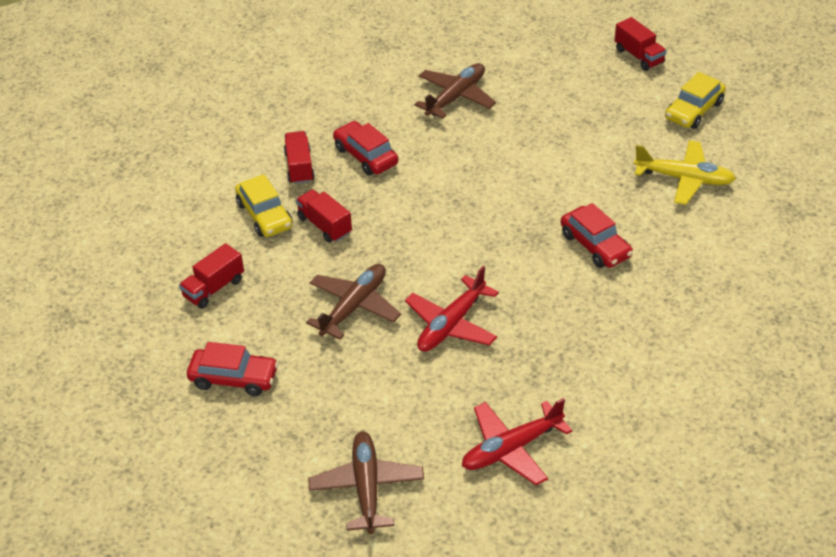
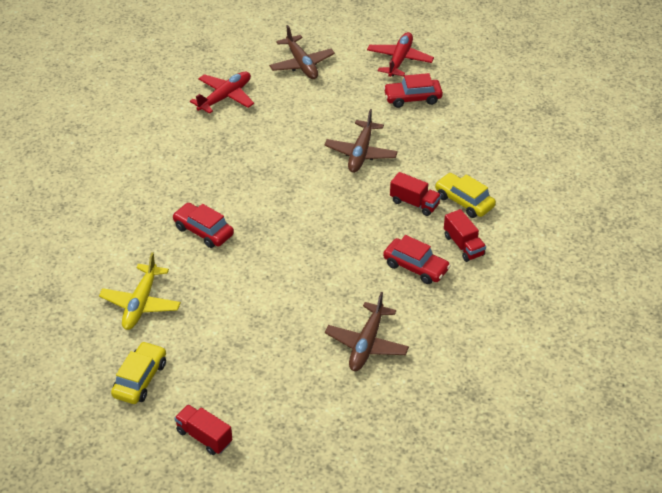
camera: 160 degrees right, 0 degrees up
(214, 288) = (463, 145): red truck -> none
(451, 325) = (289, 155): red plane -> red plane (399, 60)
(684, 179) = (141, 304): yellow plane -> yellow plane turned 75 degrees counterclockwise

